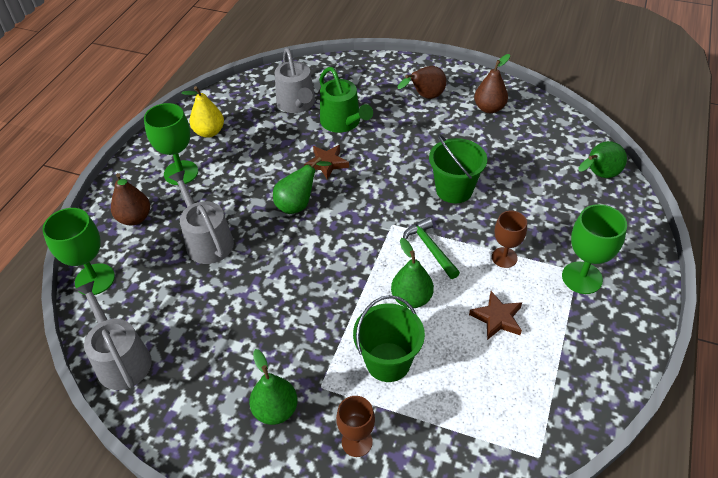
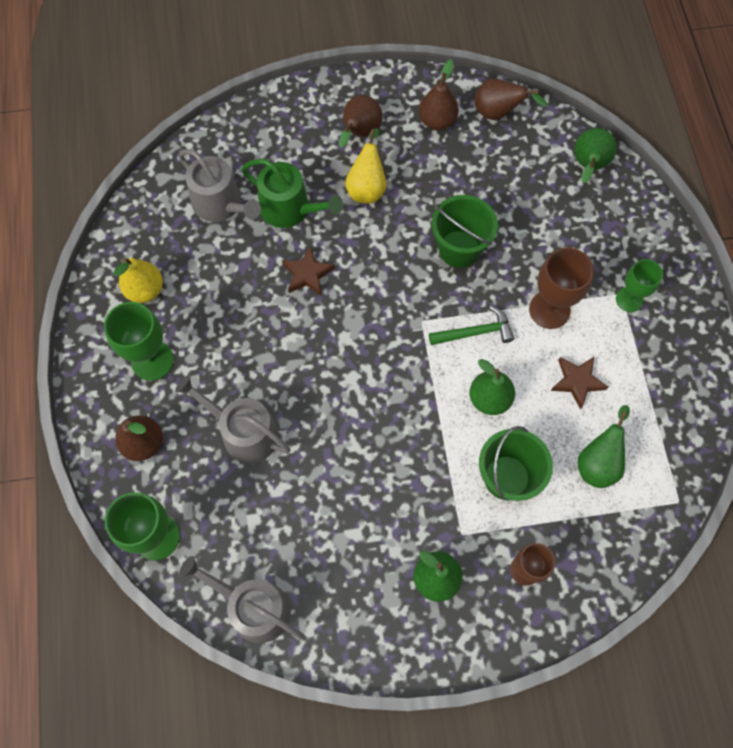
camera: 30 degrees left, 20 degrees up
(298, 204) = (311, 341): green pear -> green pear (598, 462)
(408, 129) = (367, 188): none -> yellow pear
(430, 248) = (475, 332): green hammer -> green hammer turned 135 degrees clockwise
(504, 257) = (549, 310): brown goblet -> brown goblet, size x1.51
(541, 119) = (498, 113): none -> brown pear
(582, 278) = (629, 299): green goblet -> green goblet, size x0.66

